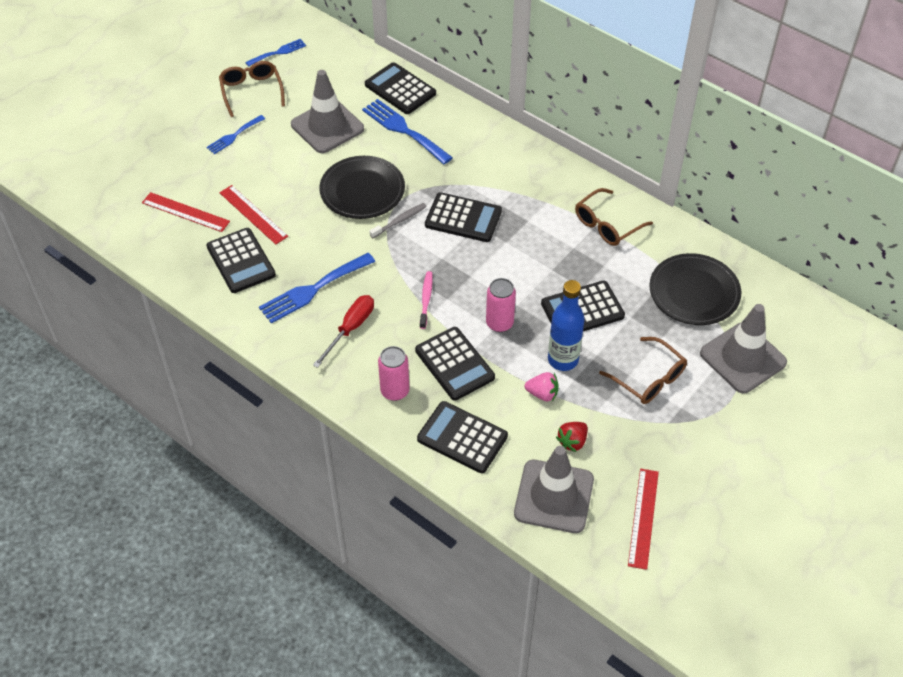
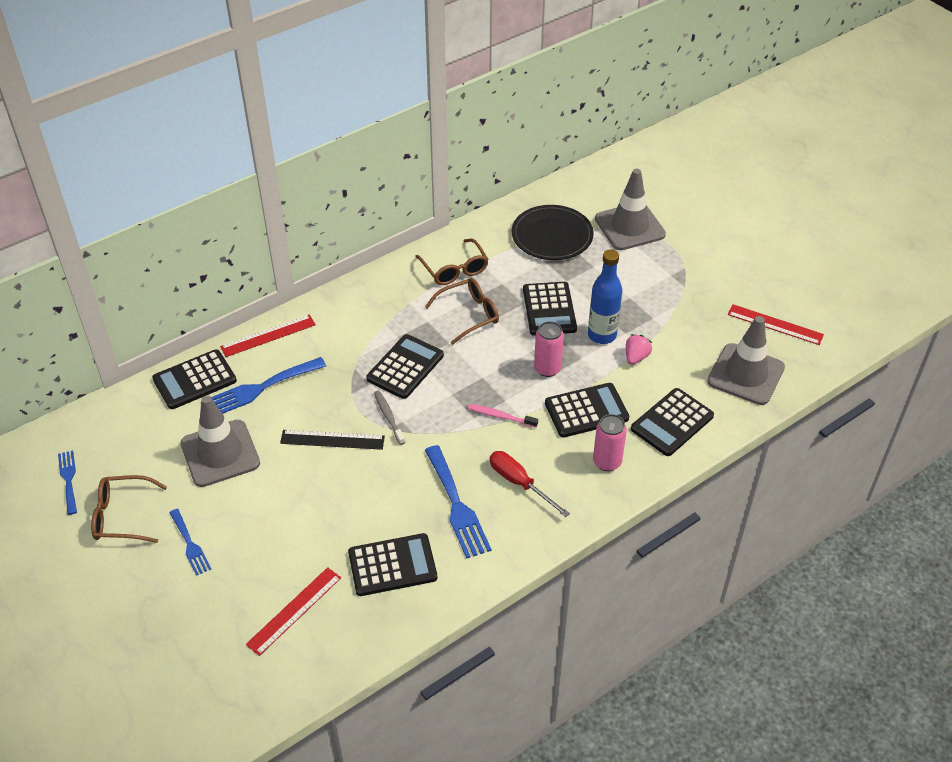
camera: 75 degrees left, 5 degrees down
(253, 214) = (326, 543): red ruler -> red ruler (268, 336)
(362, 190) = (332, 440): black plate -> black ruler
(572, 442) = (692, 349): red strawberry -> none
(649, 379) = (637, 286): brown glasses -> brown glasses (469, 314)

